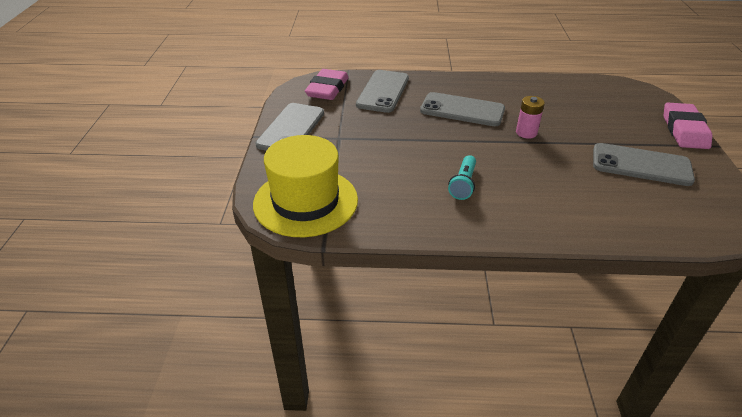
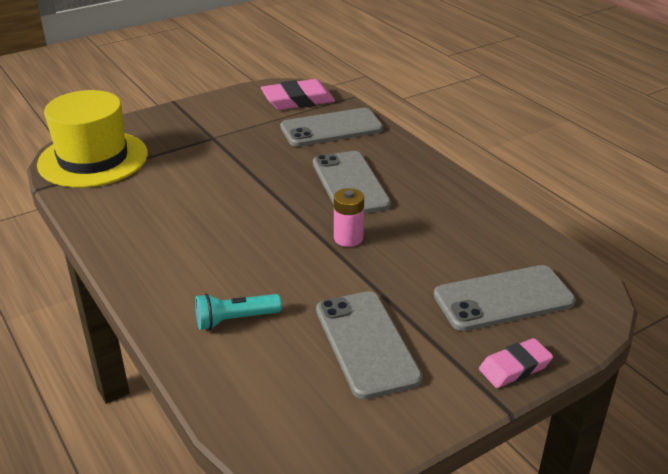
camera: 55 degrees right, 5 degrees down
(291, 129) = (203, 111): grey phone -> grey phone (503, 298)
(463, 184) = (195, 228): turquoise flashlight -> turquoise flashlight (235, 320)
(684, 130) = (515, 367): pink eraser -> pink eraser, size x0.62

